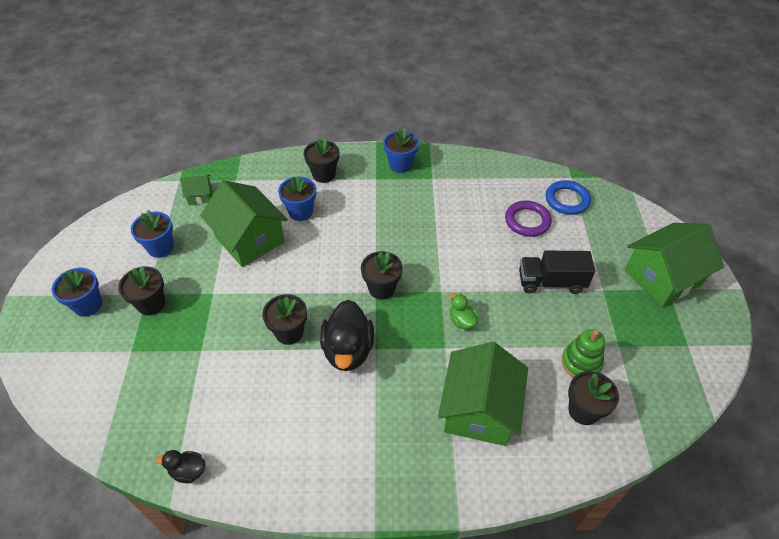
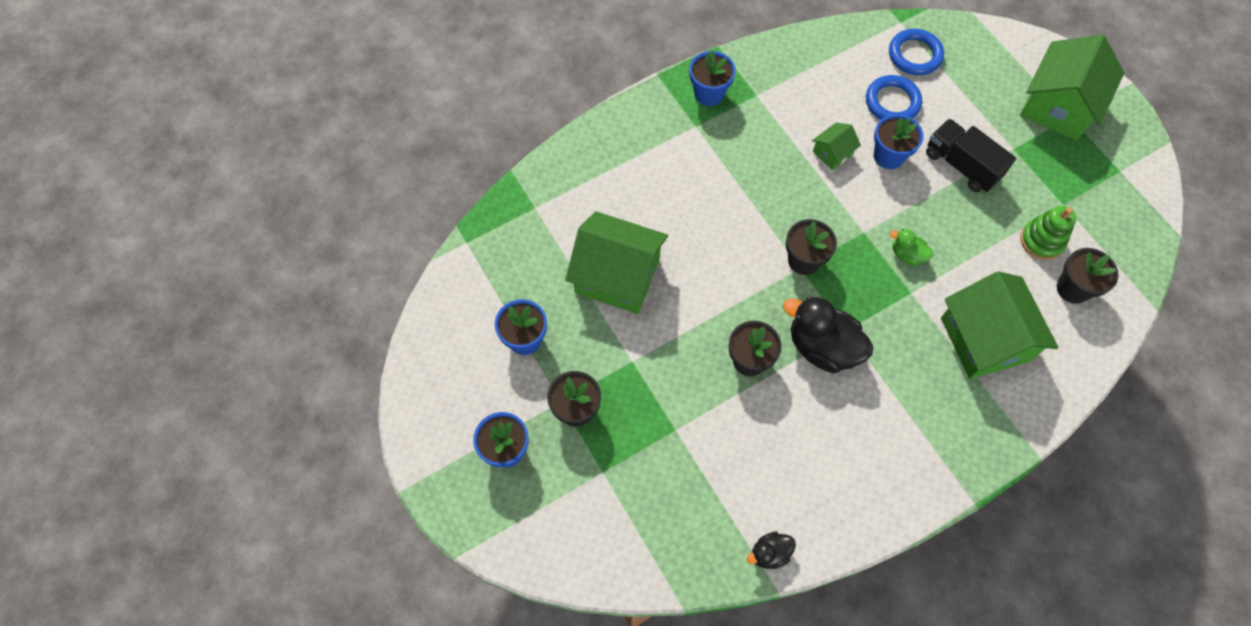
camera: 30 degrees left, 15 degrees up
(200, 196) = (511, 250): green house -> green house (832, 153)
(300, 212) = (646, 212): blue flower pot -> blue flower pot (888, 156)
(324, 174) = (632, 149): black flower pot -> none
(348, 350) = (822, 347): black duck -> black duck turned 150 degrees clockwise
(527, 221) = (892, 102): purple ring -> blue ring
(551, 282) = (961, 165): black truck -> black truck turned 75 degrees clockwise

